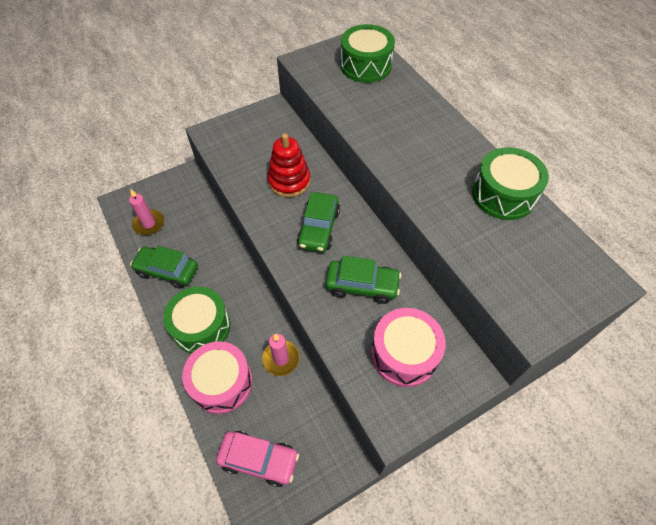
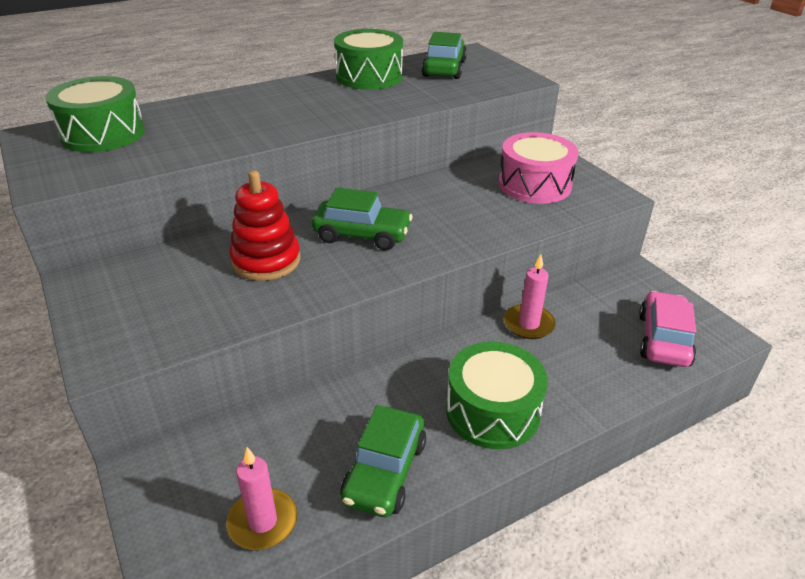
camera: 90 degrees left, 20 degrees down
(221, 383) = (577, 380): pink drum -> none
(362, 286) = (452, 206): green car -> green car (444, 69)

